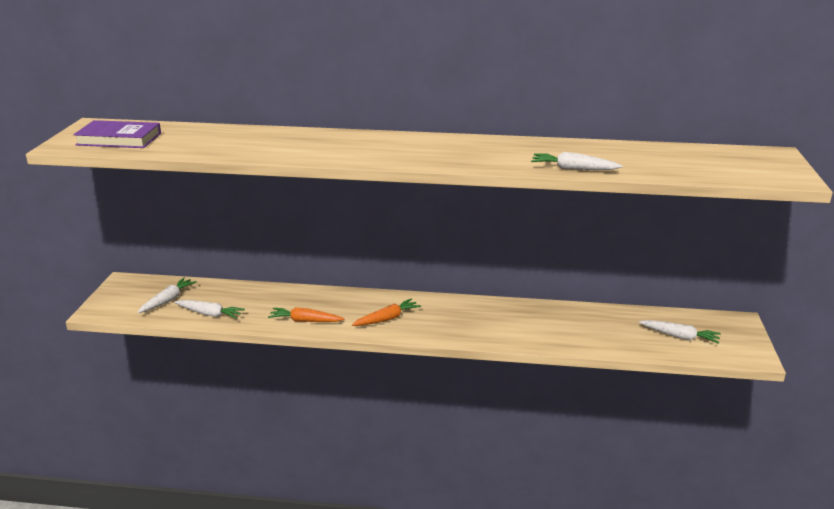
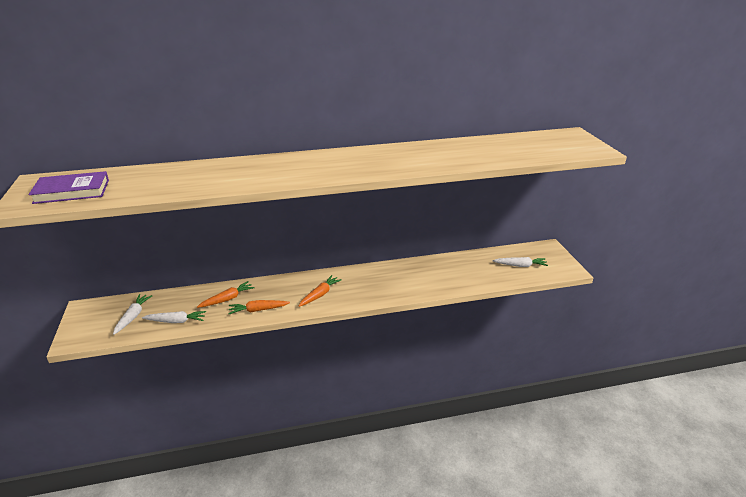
camera: 20 degrees left, 5 degrees up
(277, 302) = (227, 299): none -> orange carrot
(573, 169) = (458, 164): white carrot -> none

